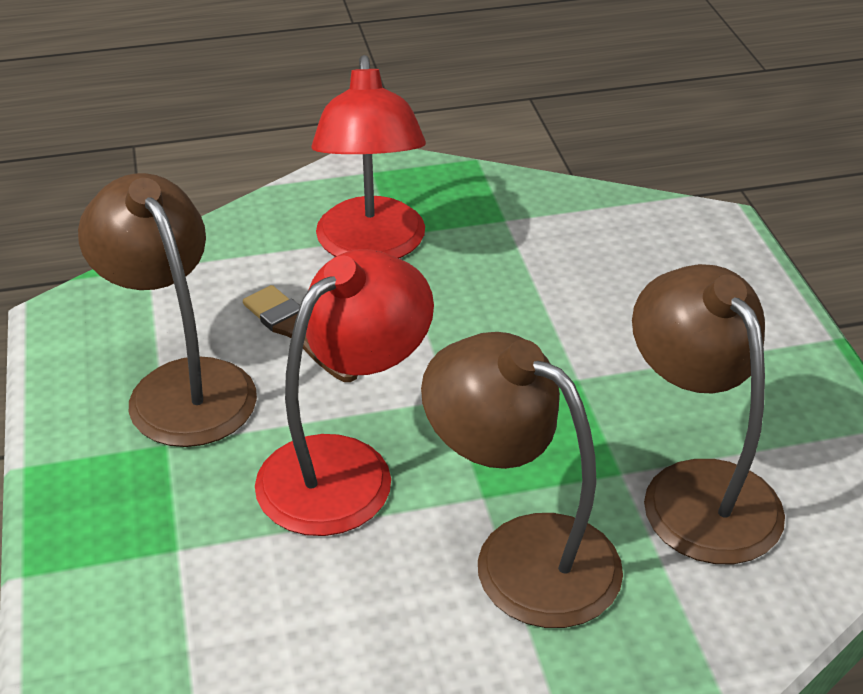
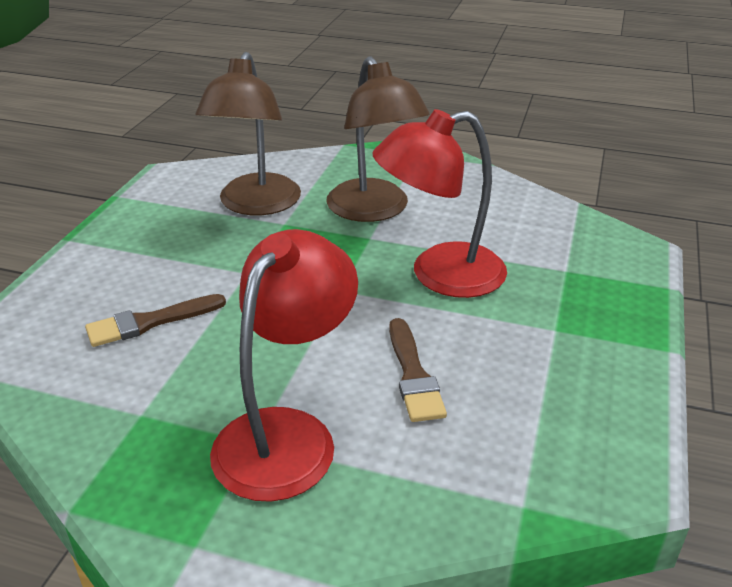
camera: 150 degrees left, 5 degrees down
(181, 385) = (530, 366): brown lamp -> none
(601, 286) = (150, 322): none -> brown brush

